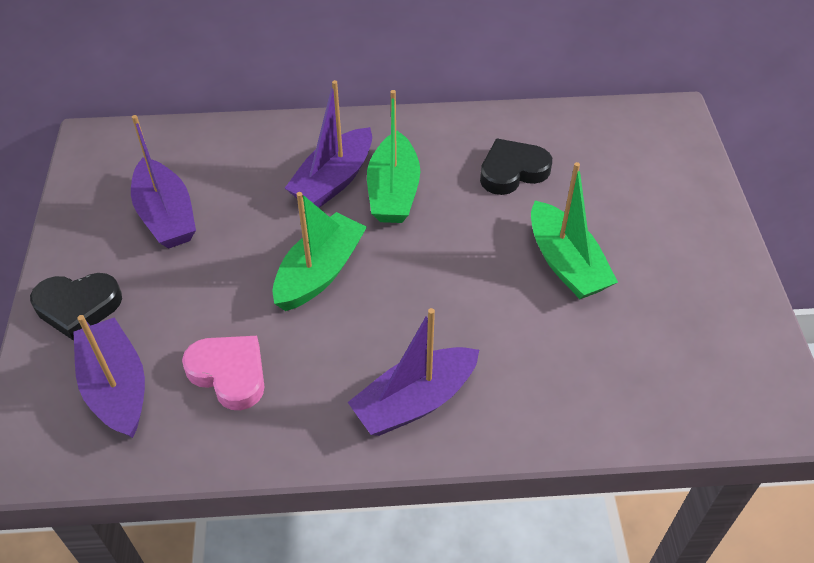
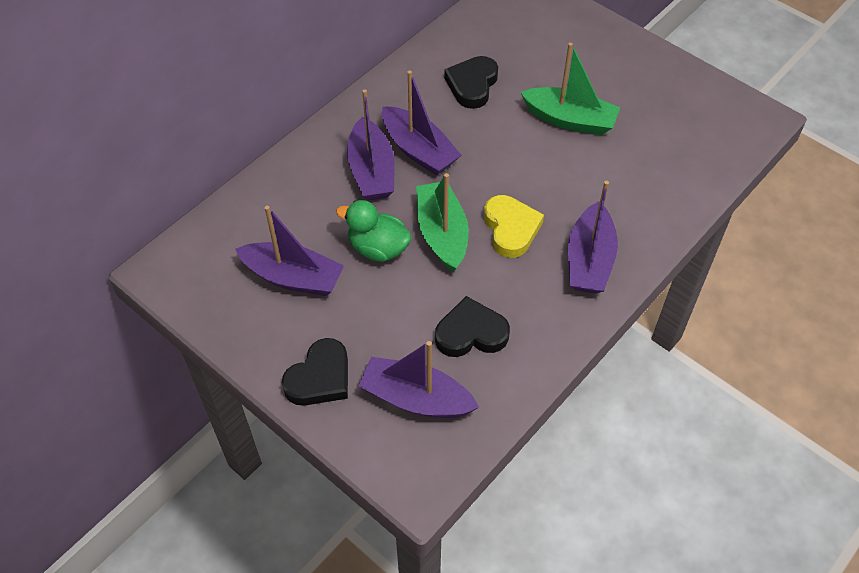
camera: 45 degrees left, 5 degrees up
(229, 373) = (471, 333): pink heart -> black heart
(255, 243) = (378, 248): none -> green duck
(382, 315) = (511, 229): none -> yellow heart
(393, 191) = (419, 150): green boat -> purple boat

